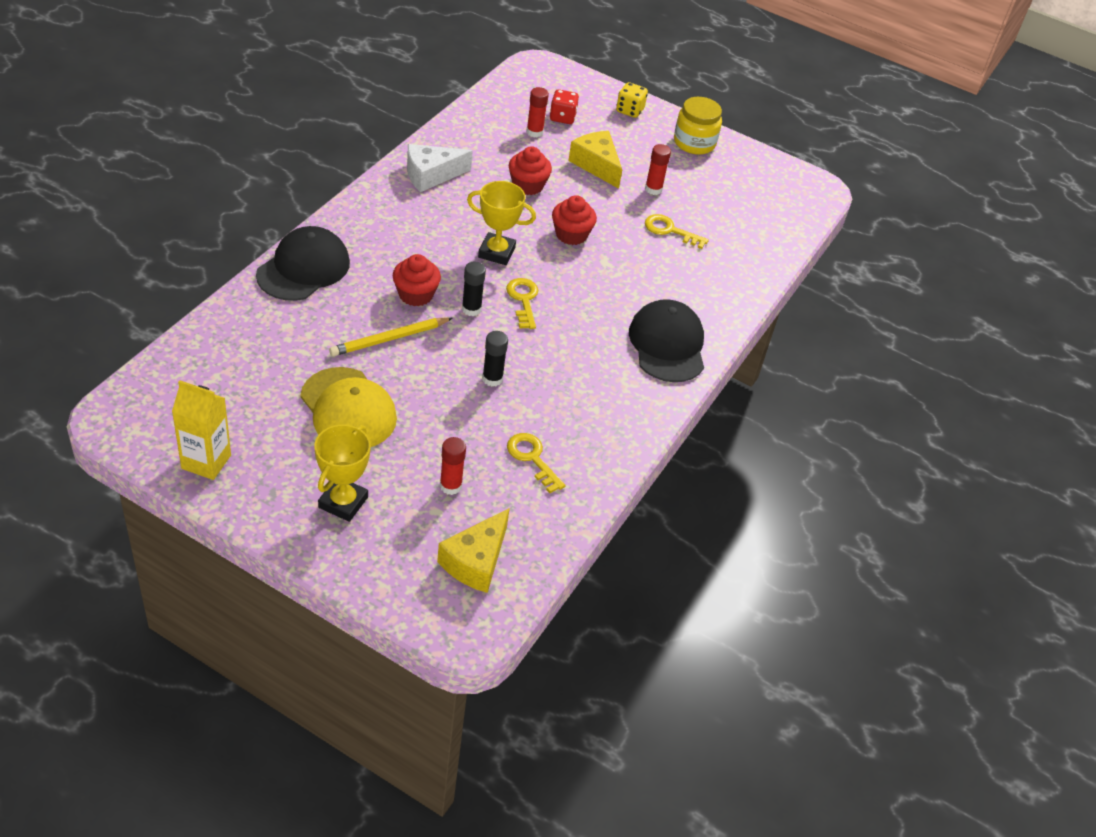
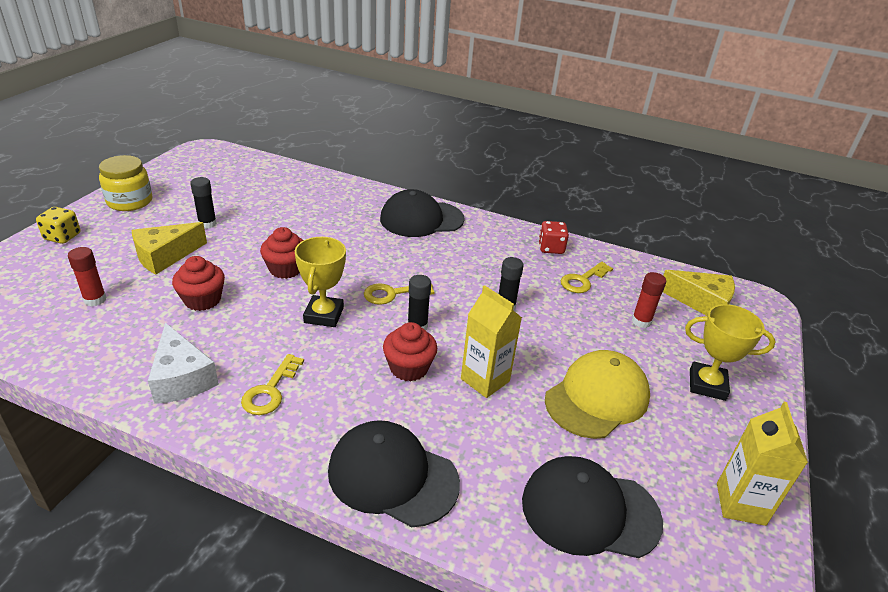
camera: 95 degrees left, 10 degrees down
(236, 365) = (590, 511): none -> black cap
(389, 339) = (485, 380): yellow pencil -> yellow carton
(562, 117) = (67, 280): red dice -> red dice (551, 248)
(653, 189) = (207, 224): red glue stick -> black glue stick
(670, 231) = (271, 216): yellow key -> yellow key (270, 390)

